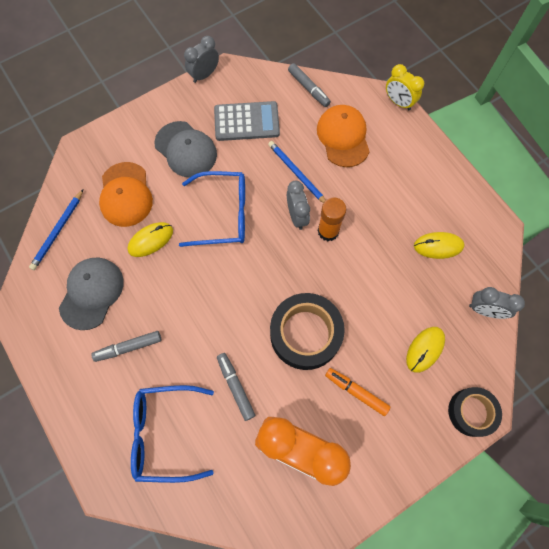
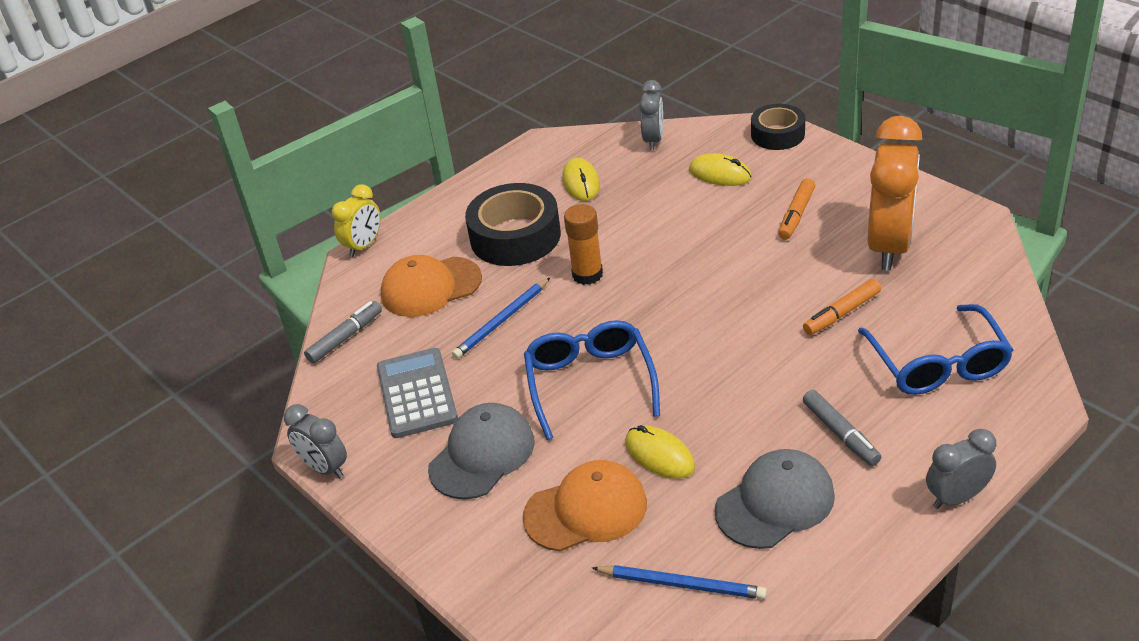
camera: 95 degrees left, 30 degrees down
(92, 293) = (775, 503): grey cap -> grey cap turned 135 degrees clockwise
(235, 387) = (841, 313): grey marker -> orange marker
(297, 216) = (572, 307): grey clock -> grey clock (957, 497)
(305, 334) = (742, 267): black tape -> black tape (515, 236)

